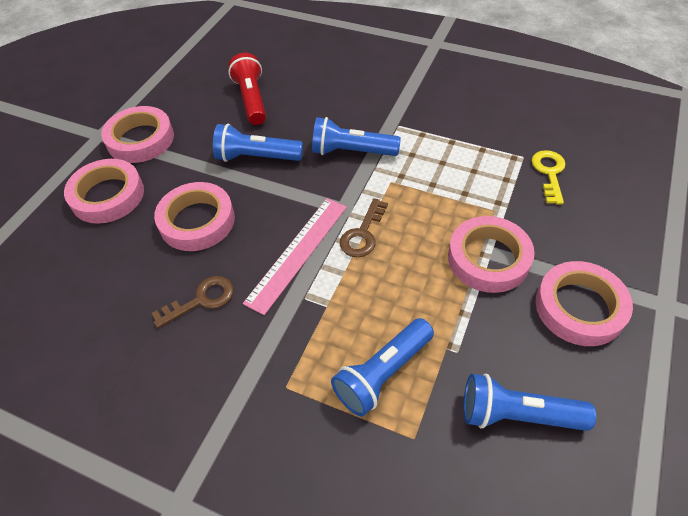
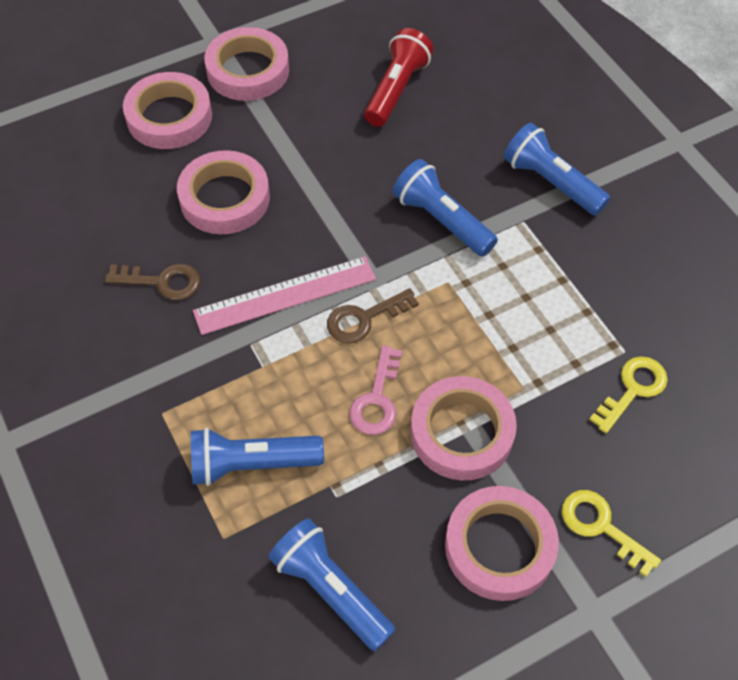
camera: 35 degrees right, 5 degrees up
(256, 157) = (339, 163): blue flashlight -> blue flashlight (551, 182)
(420, 275) = (377, 399): none -> pink key
(616, 255) = (601, 526): none -> yellow key

